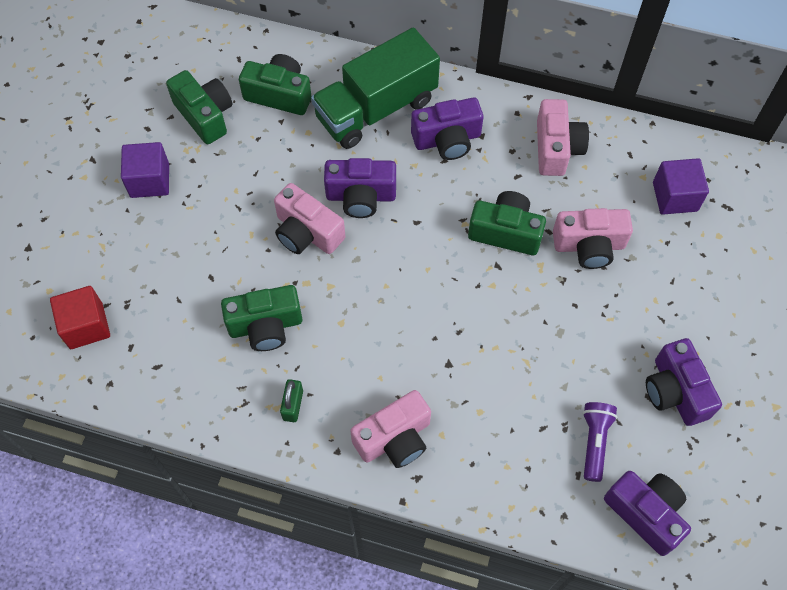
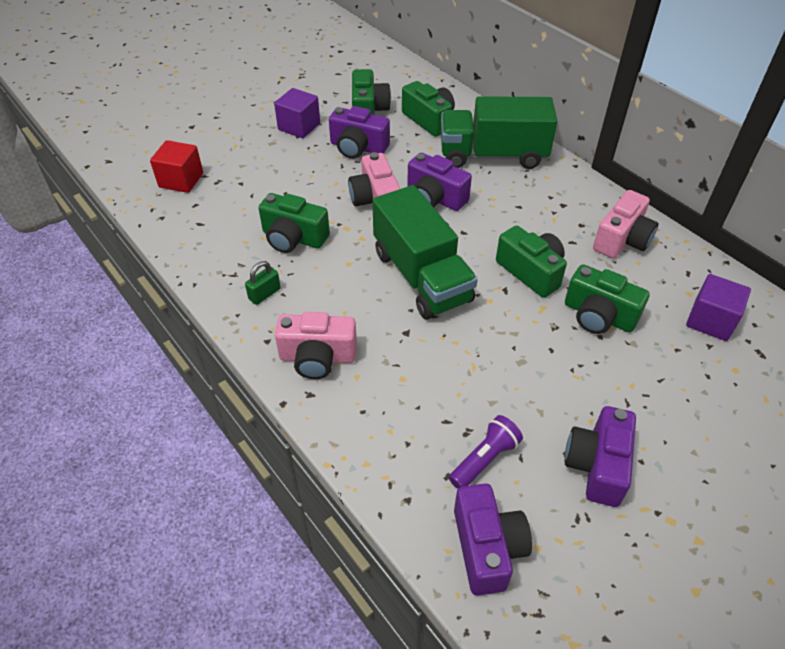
camera: 35 degrees right, 15 degrees down
(417, 296) = (421, 276): none -> green truck
(447, 139) = (532, 195): purple camera -> purple camera (358, 147)
(589, 246) = (598, 316): pink camera -> green camera

